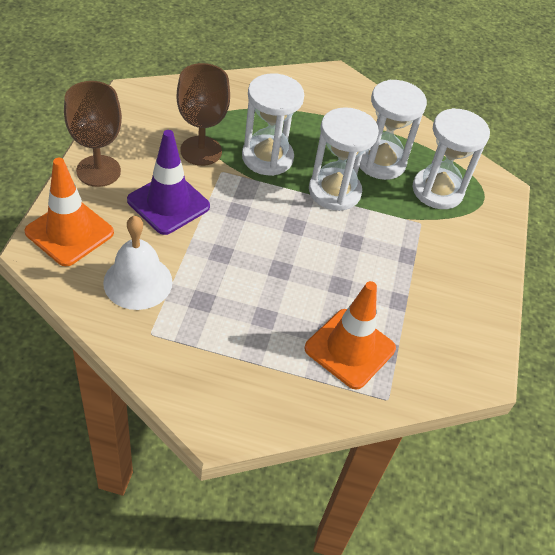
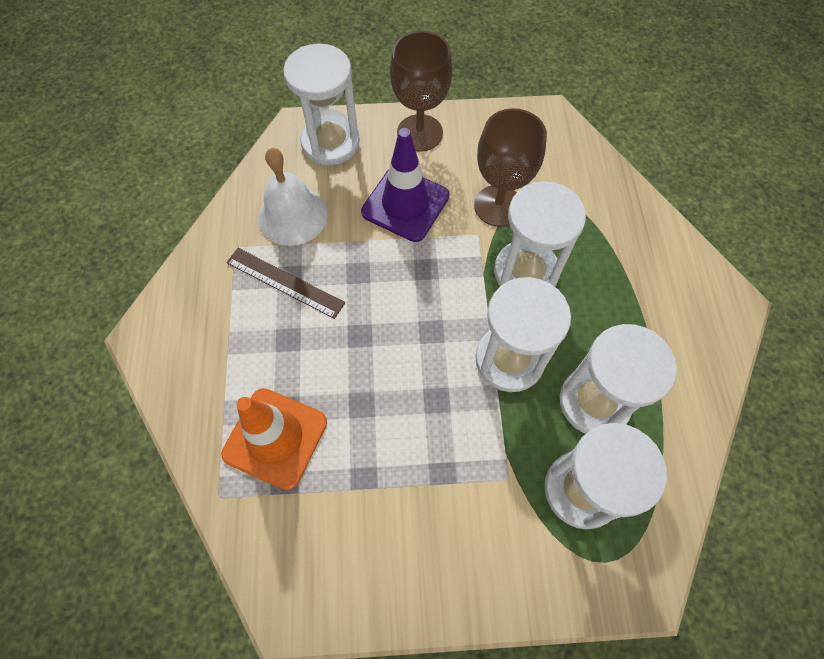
camera: 80 degrees right, 15 degrees up
(69, 232) = (330, 142): orange traffic cone -> white hourglass
(207, 305) = (285, 282): none -> brown ruler

